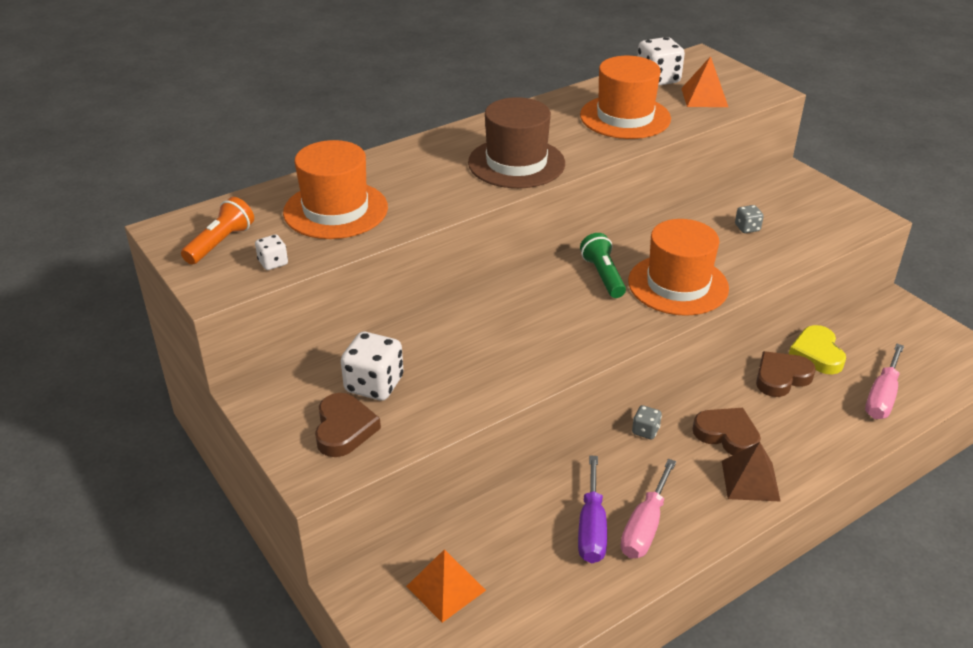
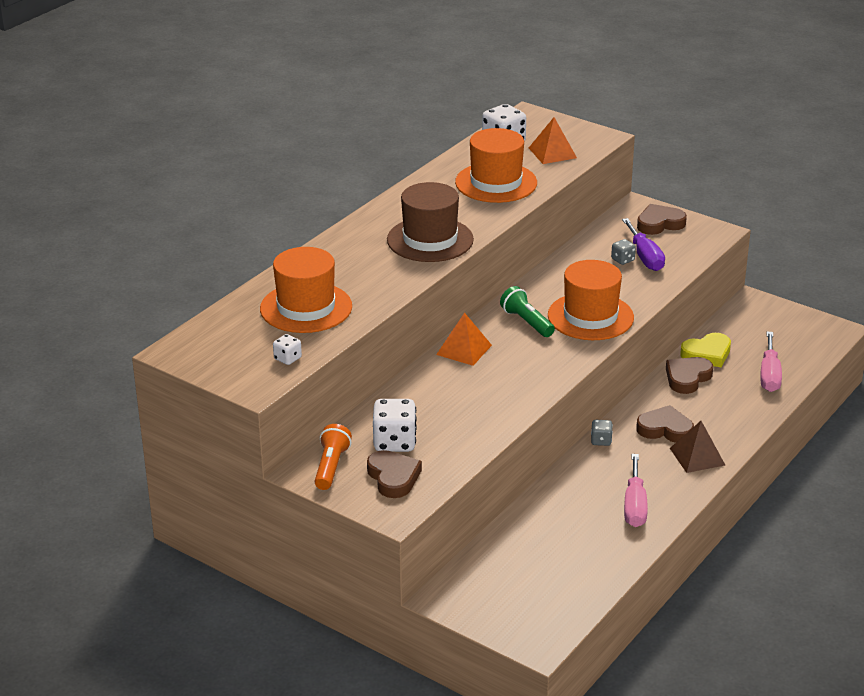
camera: 20 degrees left, 5 degrees down
(220, 243) = (230, 353): orange flashlight -> orange flashlight (331, 467)
(446, 588) = (509, 581): orange pyramid -> orange pyramid (464, 349)
(591, 528) = (595, 516): purple screwdriver -> purple screwdriver (645, 257)
(808, 196) = (659, 223): none -> brown heart
(817, 354) = (707, 354): yellow heart -> yellow heart turned 90 degrees counterclockwise

